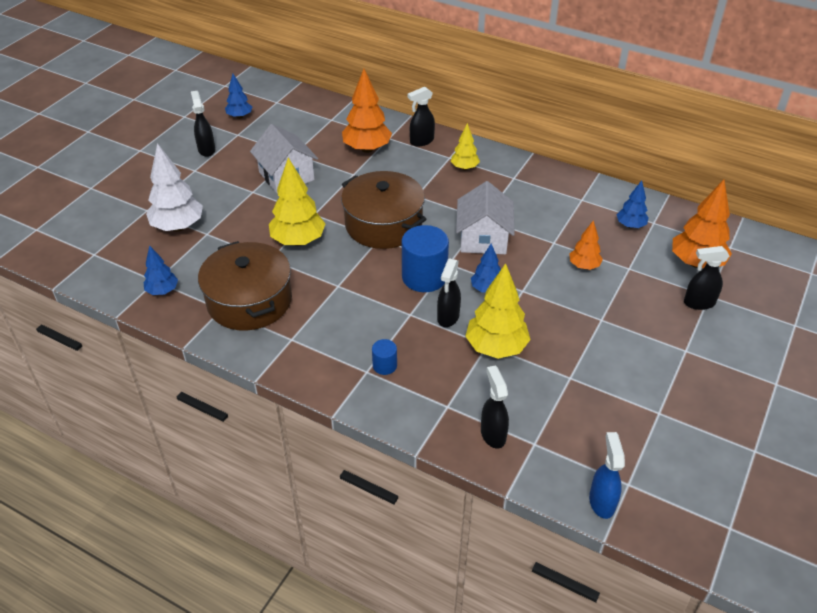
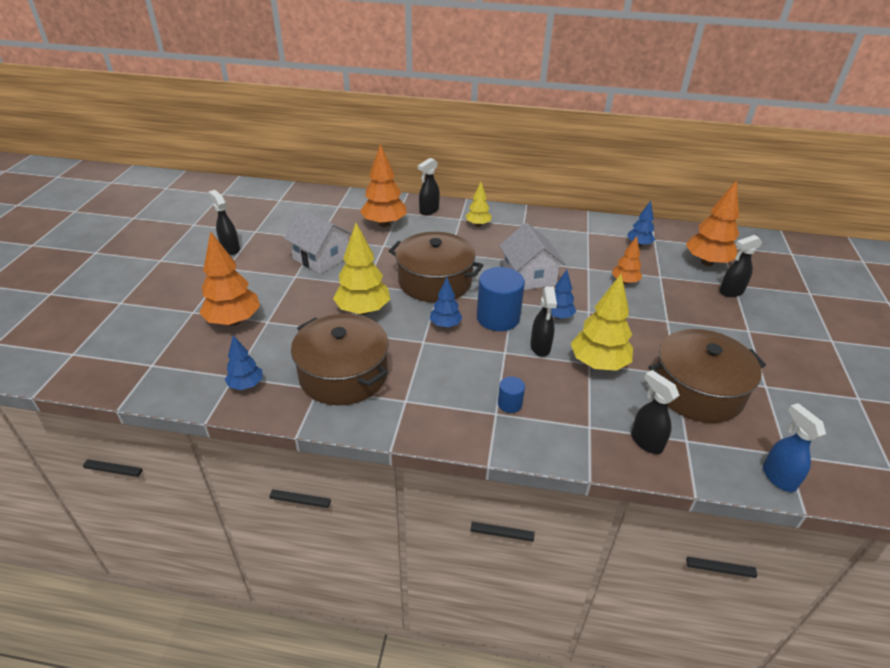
camera: 20 degrees left, 5 degrees down
(178, 227) = (234, 321): white tree -> orange tree
(239, 116) = (249, 216): blue tree -> blue tree (445, 325)
(580, 399) = (697, 390): none -> brown pot

